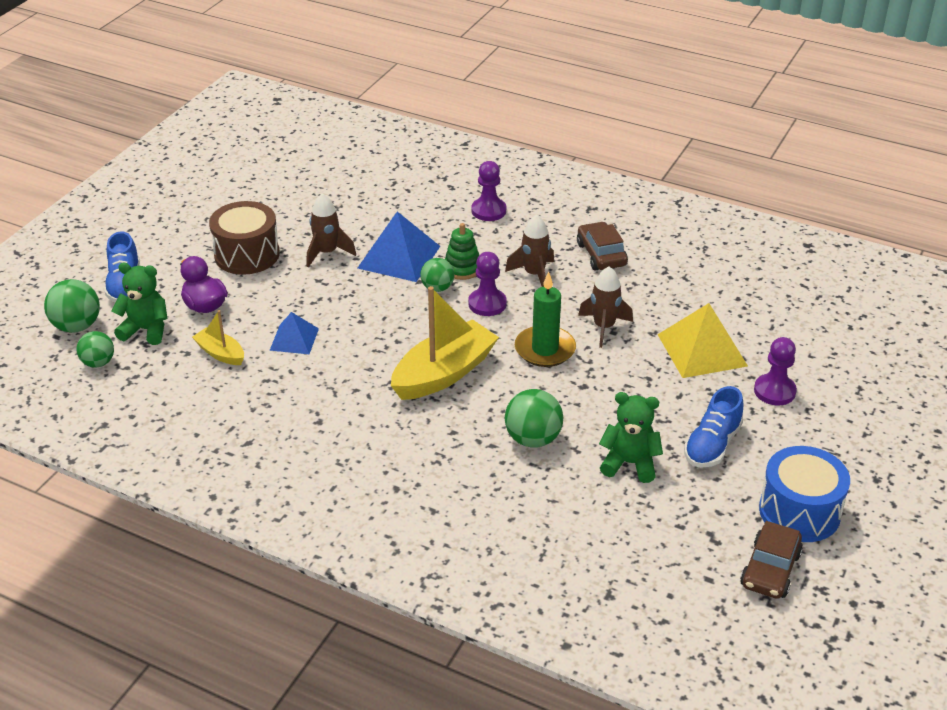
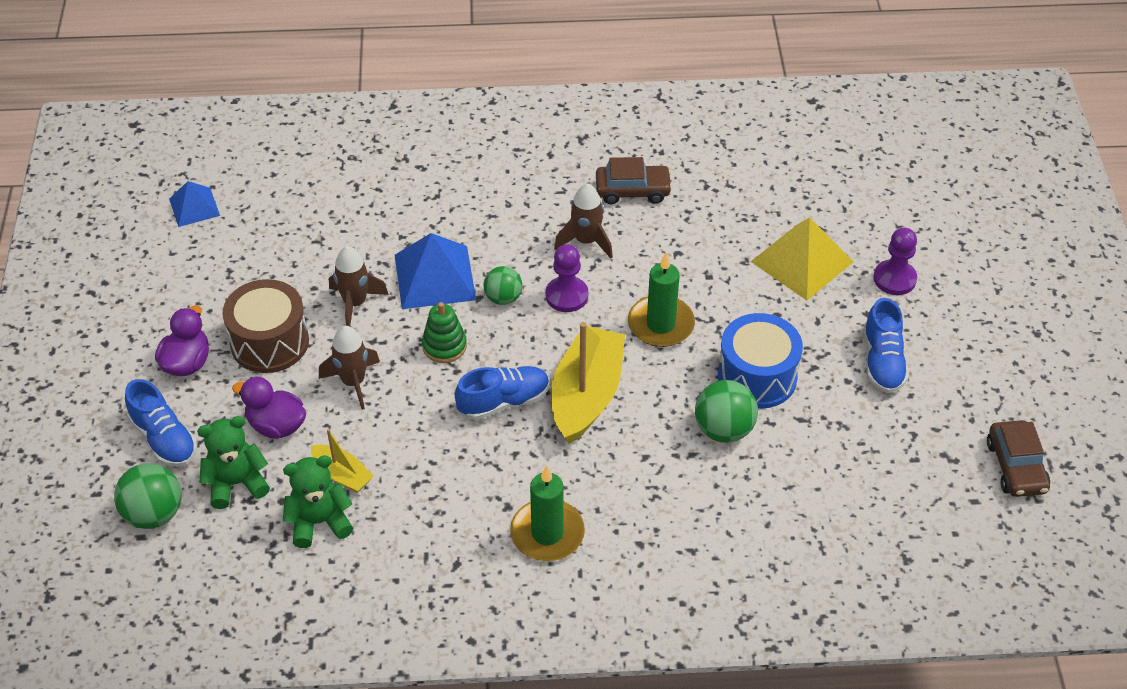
camera: 30 degrees left, 10 degrees up
(98, 363) = (218, 547): green ball -> none
(181, 246) = (187, 363): none -> purple duck
(220, 353) = (342, 475): yellow boat -> yellow boat turned 150 degrees counterclockwise
(294, 339) = (405, 423): blue pyramid -> blue pyramid (194, 207)
(332, 451) = (547, 533): none -> green candle
(377, 353) = (503, 402): none -> blue shoe
(462, 268) = (510, 264): green stacking toy -> green stacking toy (444, 346)
(488, 211) = (483, 182): purple pawn -> none
(601, 254) = (632, 190): brown car -> brown car turned 135 degrees clockwise
(604, 327) = (696, 275): brown rocket -> brown rocket (353, 382)
(629, 463) = (827, 415): green teddy bear -> green teddy bear (319, 522)
(799, 511) = (999, 396): blue drum -> blue drum (757, 377)

